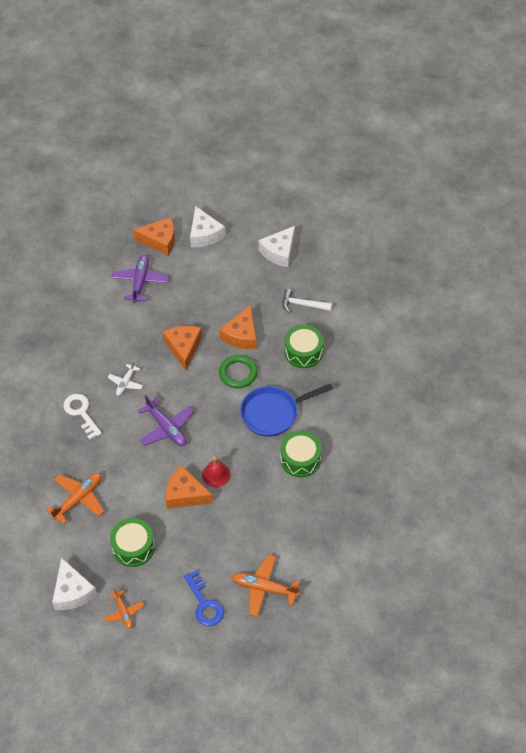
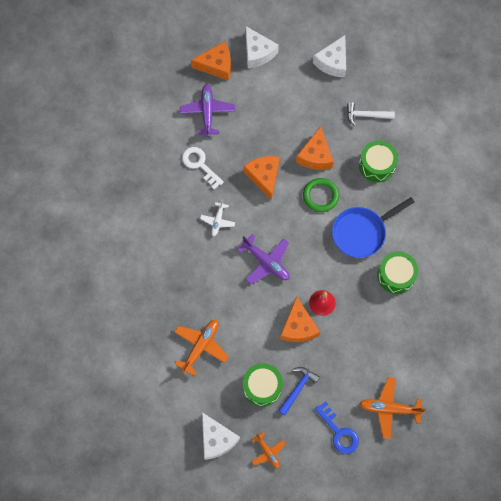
camera: 10 degrees left, 15 degrees up
(81, 413) = (183, 258): white key -> white key (200, 165)
(170, 554) = (298, 388): none -> blue hammer
(185, 494) = (298, 326): orange cheese -> orange cheese turned 105 degrees counterclockwise

